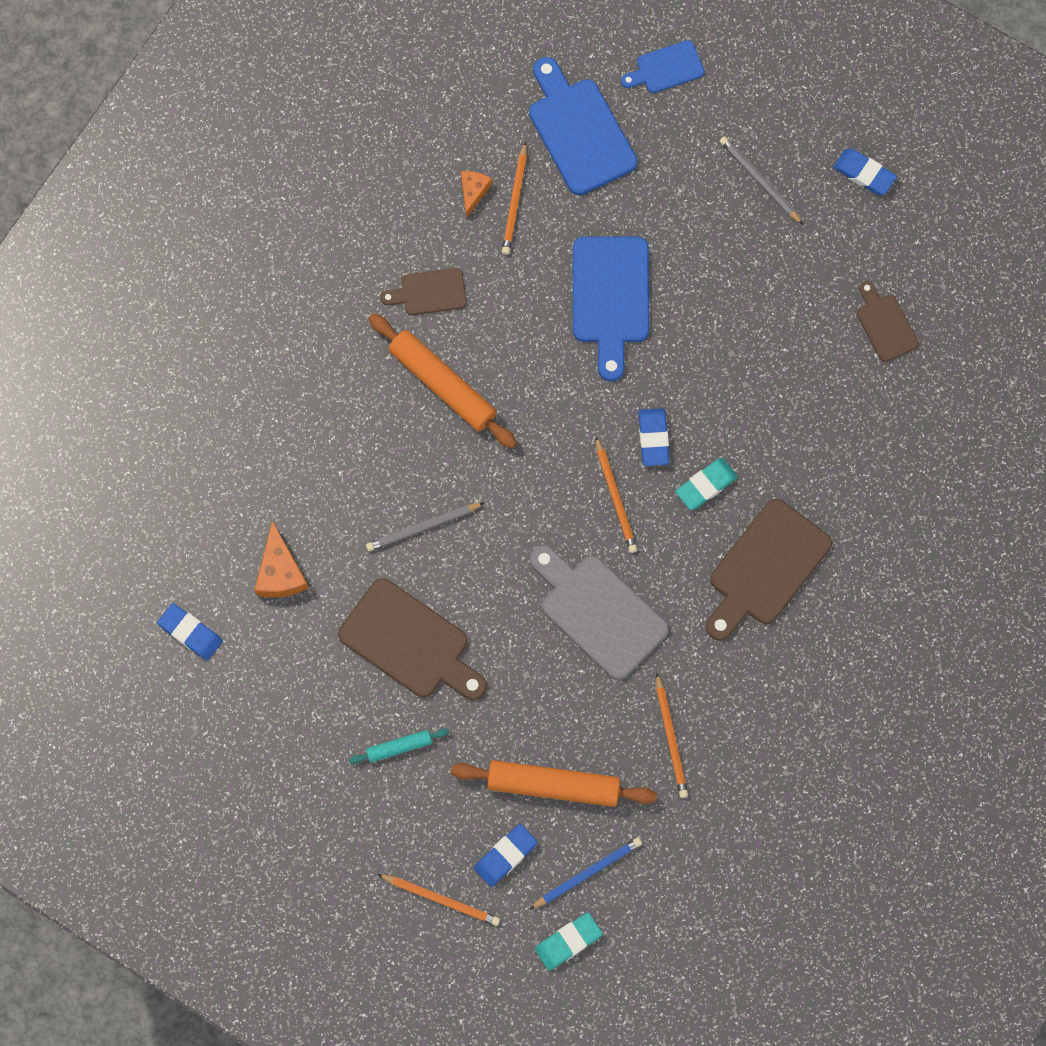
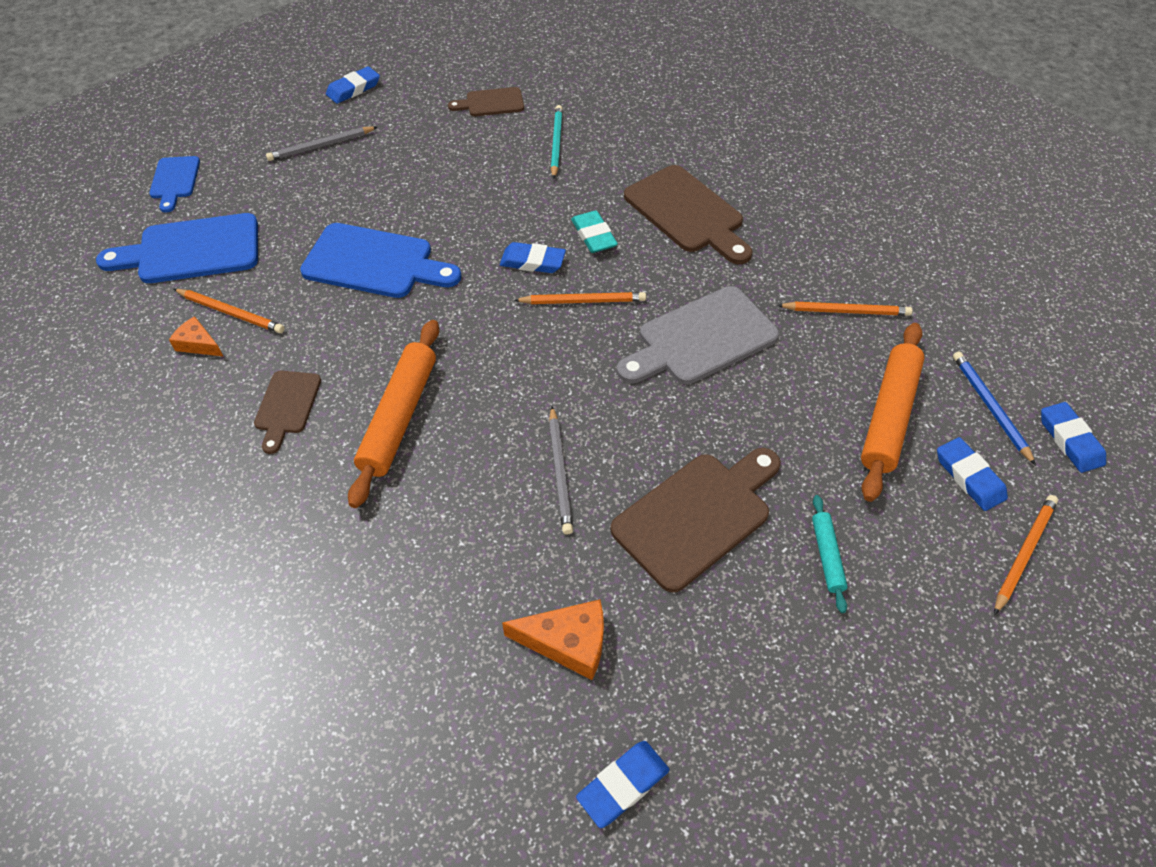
camera: 75 degrees left, 20 degrees down
(442, 385) = (399, 417): orange rolling pin -> orange rolling pin turned 45 degrees counterclockwise
(568, 942) = (1070, 440): turquoise eraser -> blue eraser
(837, 411) = (556, 143): none -> turquoise pencil

